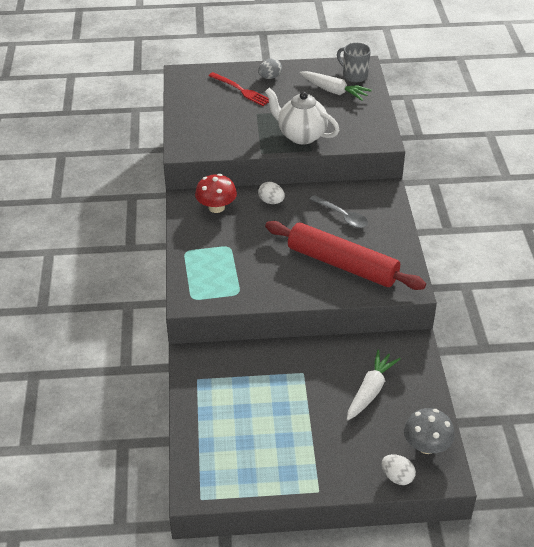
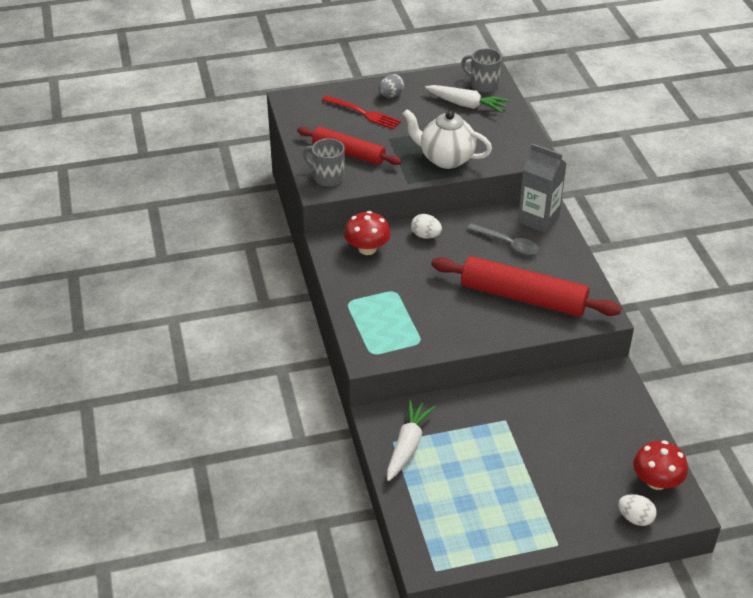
camera: 10 degrees left, 0 degrees up
(192, 141) = (327, 177): none -> grey mug
(217, 122) = (348, 153): none -> red rolling pin
(370, 391) = (582, 430): white carrot -> white carrot (407, 445)
(376, 198) = (538, 219): none -> grey carton
(426, 446) = (656, 481): grey mushroom -> red mushroom

